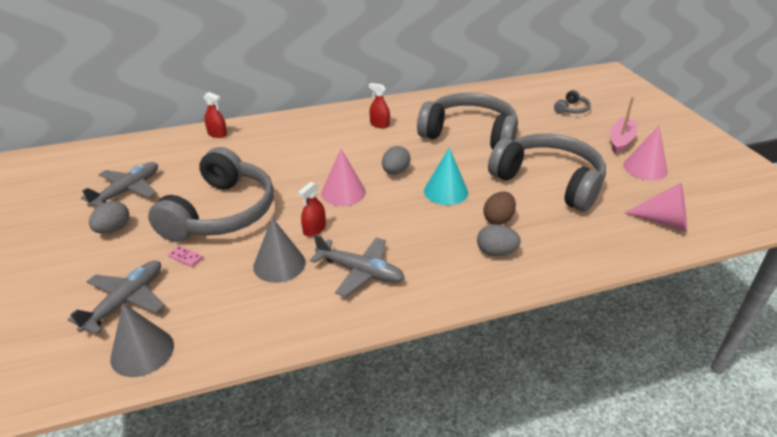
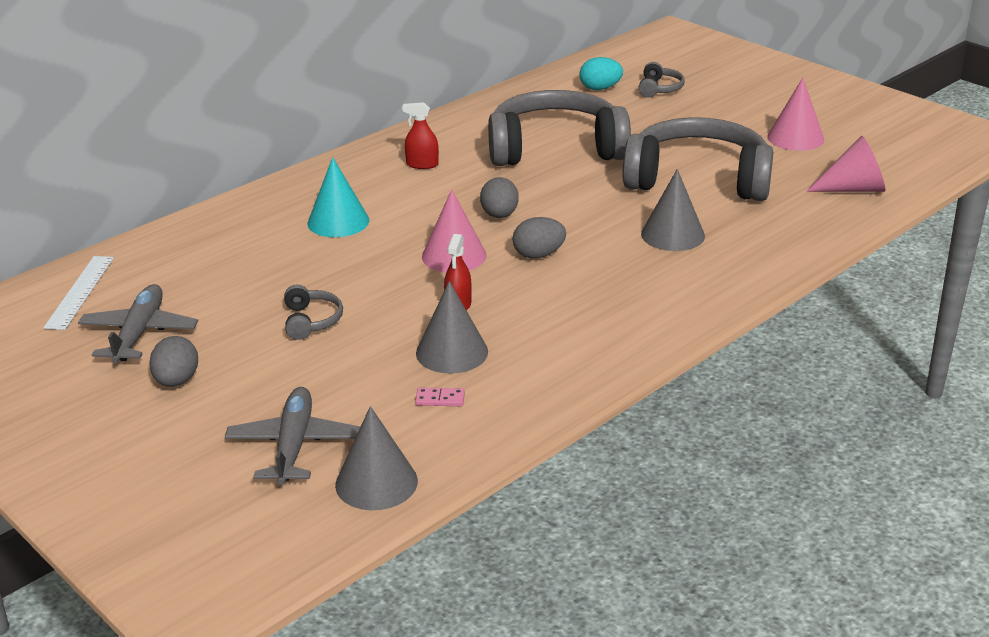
camera: 25 degrees left, 5 degrees down
(127, 155) = (79, 292): none -> white ruler
(185, 257) = (319, 380): pink domino -> pink domino (440, 399)
(217, 134) = (192, 232): red spray bottle -> none
(221, 212) = (311, 321): grey headphones -> grey headphones, size x0.40
(360, 271) = (559, 331): grey plane -> none
(445, 191) = (584, 221): turquoise cone -> turquoise cone (338, 221)
(496, 252) = (698, 268): grey egg -> grey egg (538, 255)
(498, 219) = (672, 235): brown egg -> grey cone
(531, 100) = (600, 88): none -> turquoise egg
(620, 141) = (746, 113): pink boat -> none

